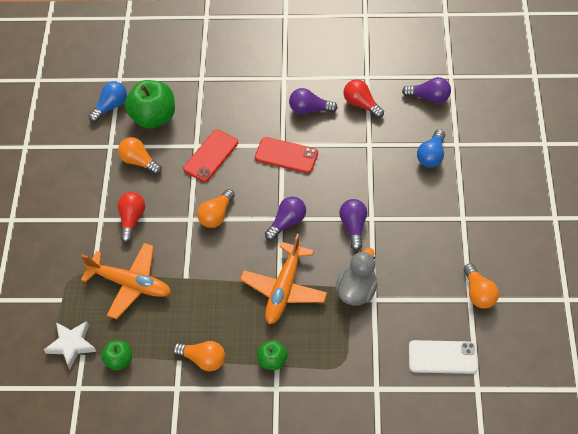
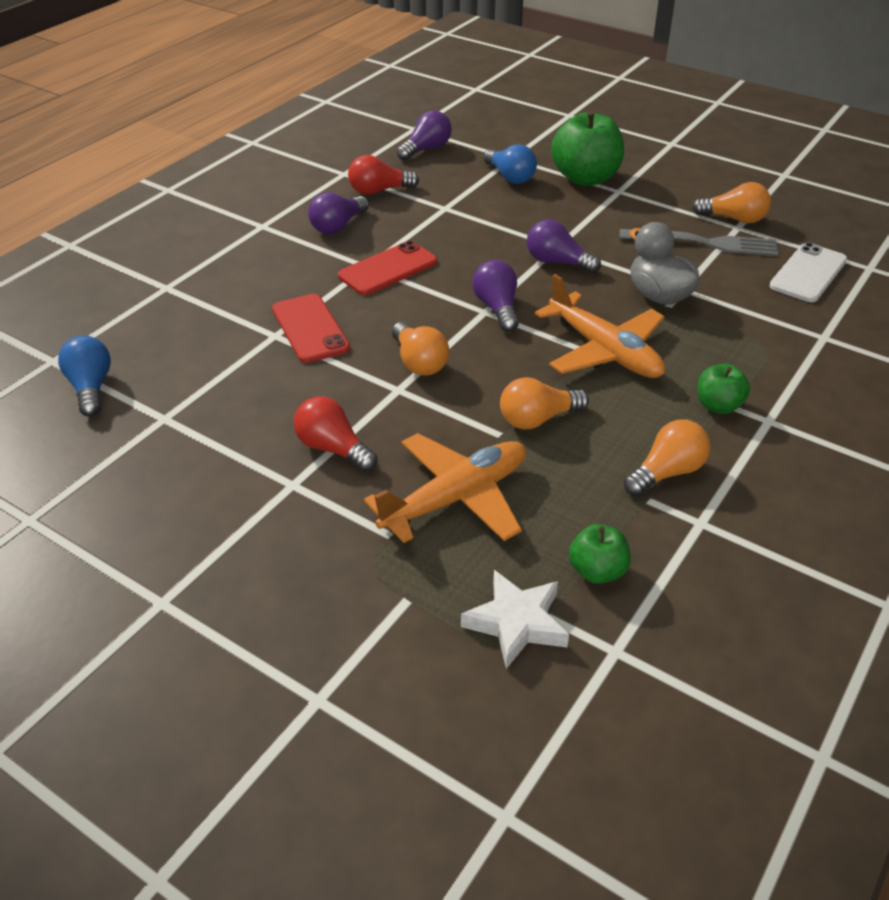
camera: 60 degrees left, 15 degrees down
(139, 161) = (233, 399): orange light bulb -> orange light bulb (537, 419)
(153, 117) = (171, 354): green apple -> green apple (585, 178)
(435, 290) = (705, 243): none -> grey fork

